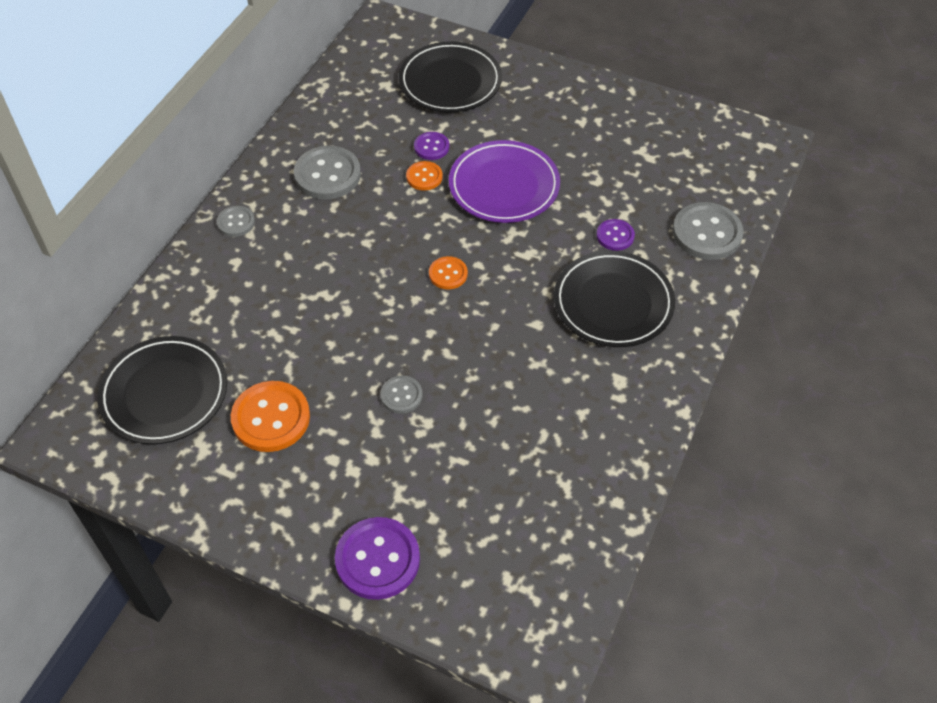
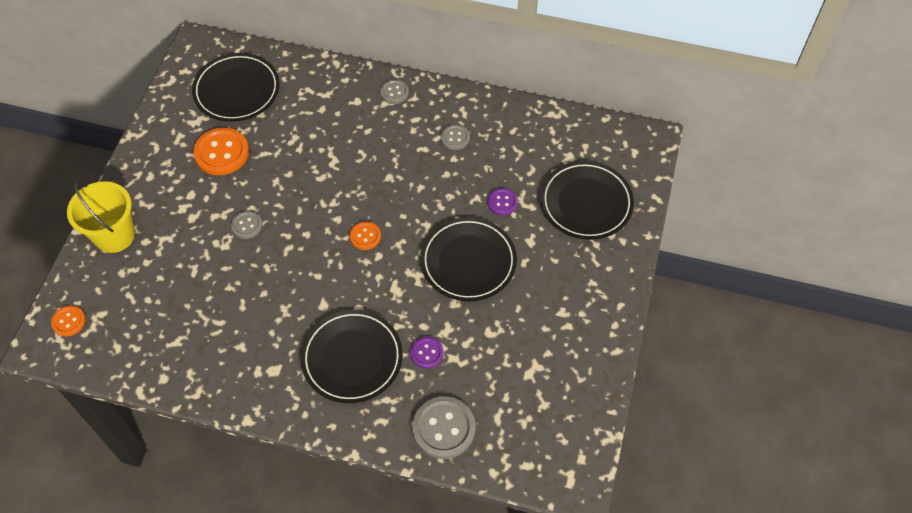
camera: 80 degrees right, 5 degrees up
(327, 175) = (455, 138): grey button -> grey button, size x0.55
(377, 559) = (114, 235): purple button -> yellow bucket
(424, 177) = (466, 203): orange button -> orange button (69, 321)
(504, 186) = (468, 262): purple plate -> black plate

